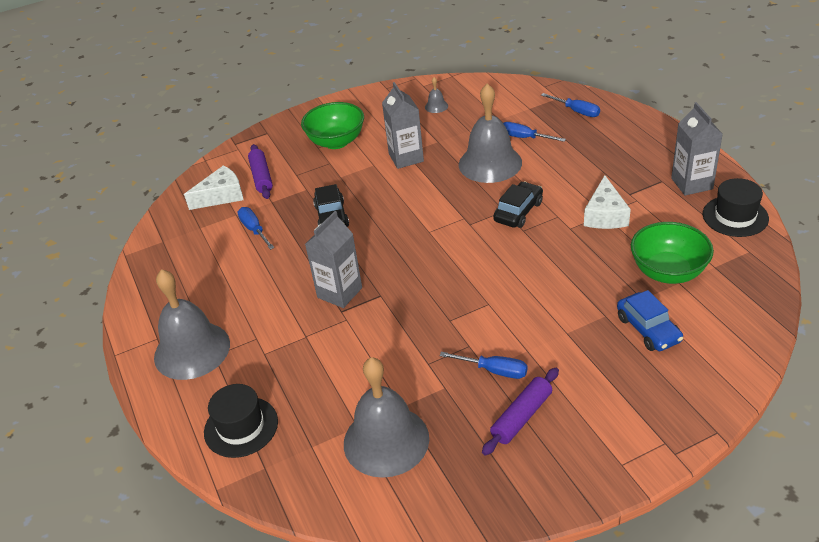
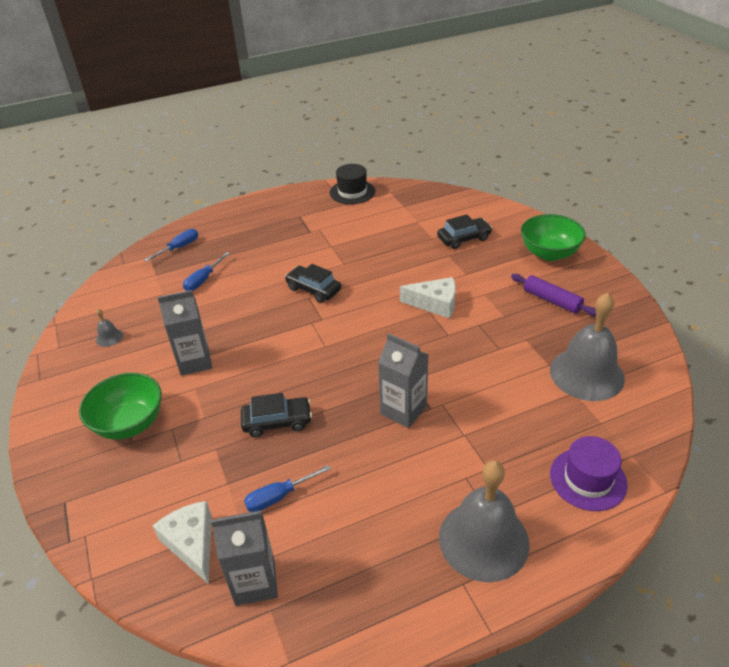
camera: 90 degrees left, 0 degrees up
(241, 427) = (588, 479): black hat -> purple hat
(261, 177) = (169, 499): purple rolling pin -> none
(490, 163) = (233, 303): grey bell -> none
(494, 370) = (506, 312): blue screwdriver -> none
(605, 215) = (333, 245): white cheese -> white cheese (435, 304)
(648, 329) = (464, 238): blue car -> black car
(668, 272) = (406, 224): green bowl -> green bowl (549, 253)
(691, 183) = (308, 204): grey carton -> grey carton (255, 582)

